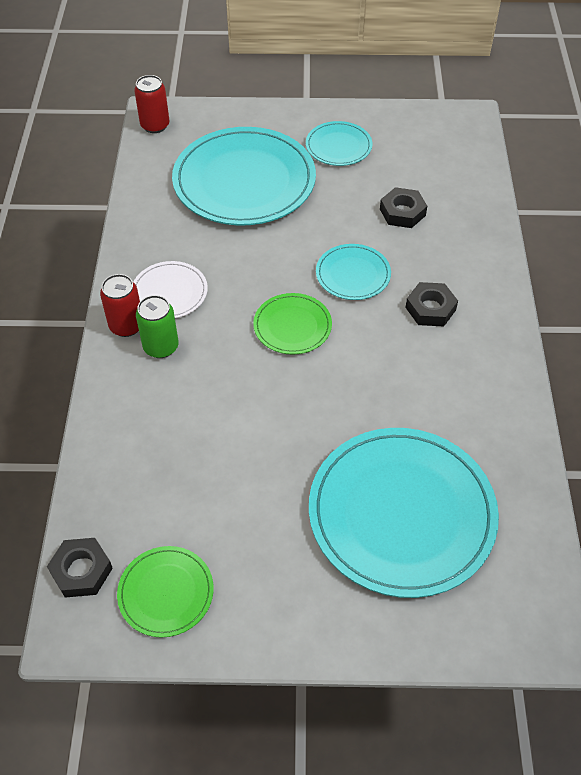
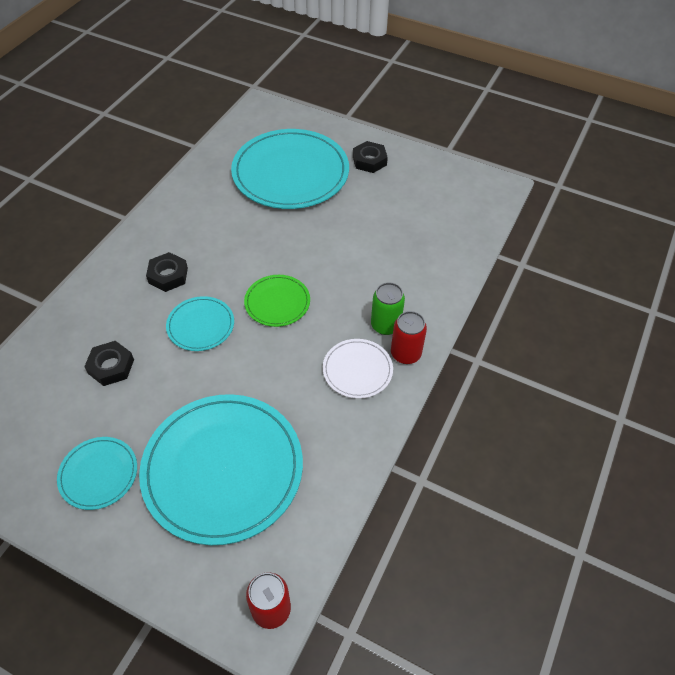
camera: 155 degrees left, 0 degrees up
(81, 570) = (488, 210): black nut -> black nut (369, 161)
(166, 592) = (443, 184): green plate -> none

